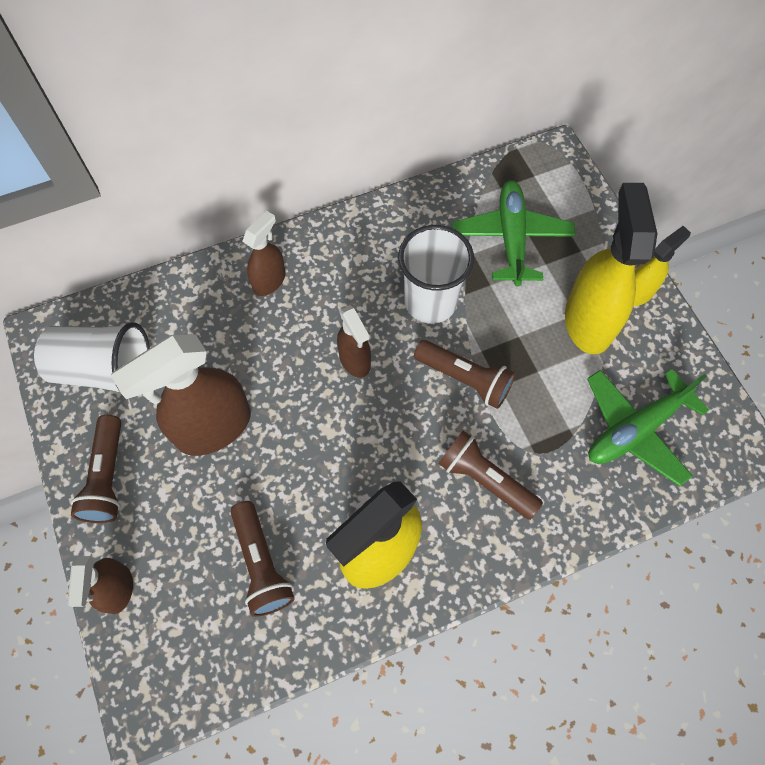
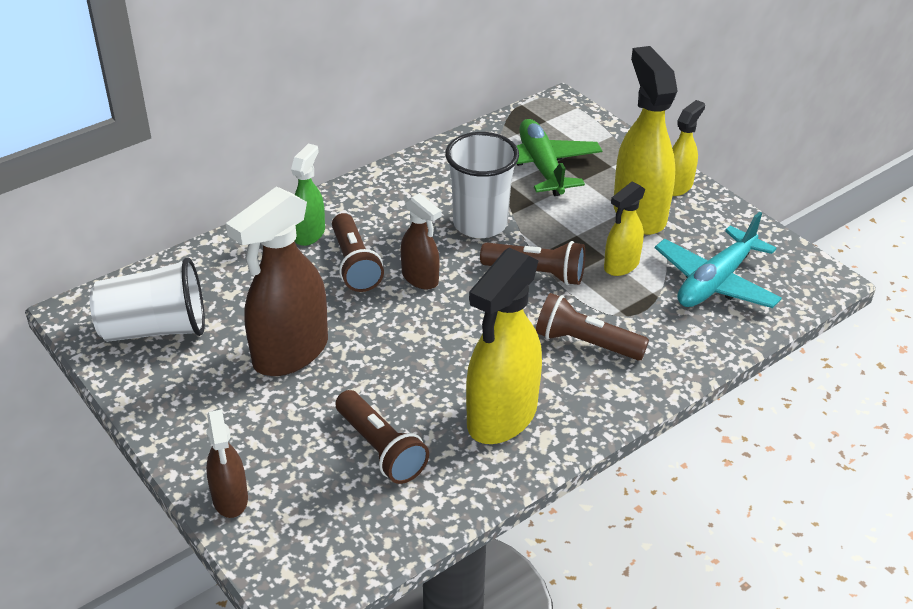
camera: 15 degrees left, 25 degrees down
(108, 477) = (188, 412): brown flashlight -> brown flashlight (355, 264)
(269, 281) = (309, 234): brown spray bottle -> green spray bottle
(549, 386) = (621, 265): none -> yellow spray bottle
(635, 429) = (715, 282): green plane -> turquoise plane

